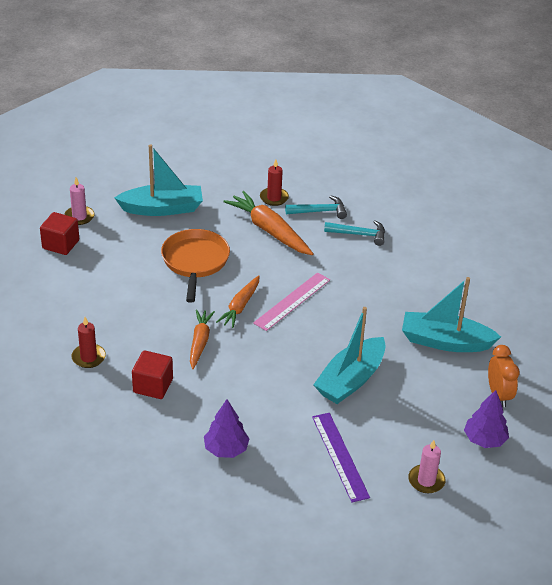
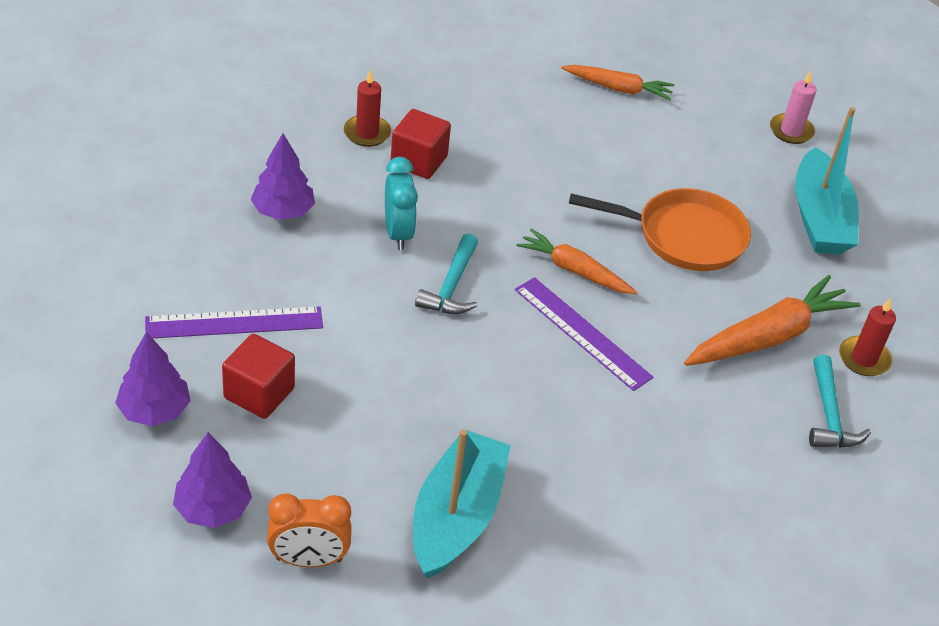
camera: 95 degrees right, 5 degrees up
(61, 244) = (724, 108): red cube -> red cube (259, 393)
(88, 357) = (484, 111): red candle -> red candle (367, 133)
(200, 342) = (499, 216): orange carrot -> orange carrot (618, 89)
(230, 388) = (398, 233): none -> turquoise clock
(292, 301) = (582, 333): pink ruler -> purple ruler
(351, 380) = (388, 368): turquoise boat -> none
(359, 234) = (762, 459): turquoise hammer -> turquoise hammer (451, 286)
(426, 480) = (154, 410): pink candle -> purple tree

